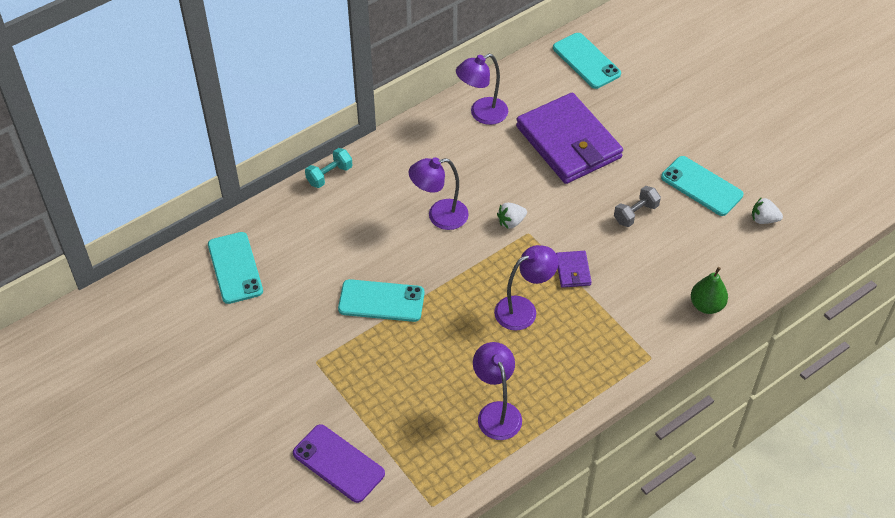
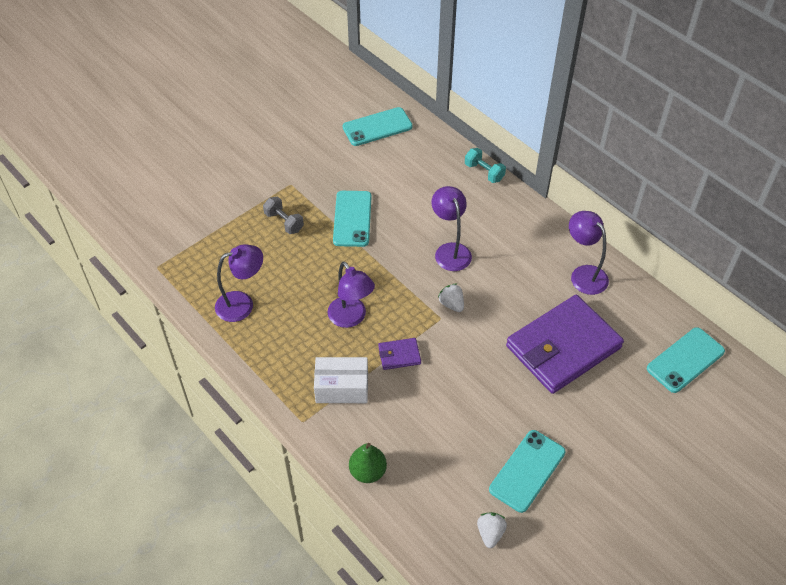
camera: 85 degrees right, 0 degrees up
(338, 463) = (197, 207): purple phone -> none
(611, 322) = (342, 388): none -> white box
(635, 213) = (478, 408): grey dumbbell -> grey dumbbell (284, 222)

